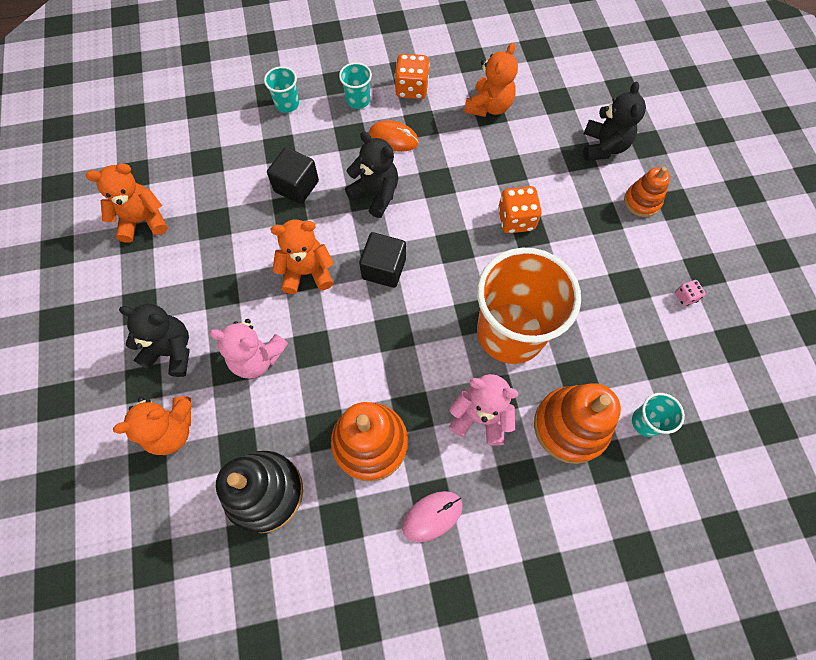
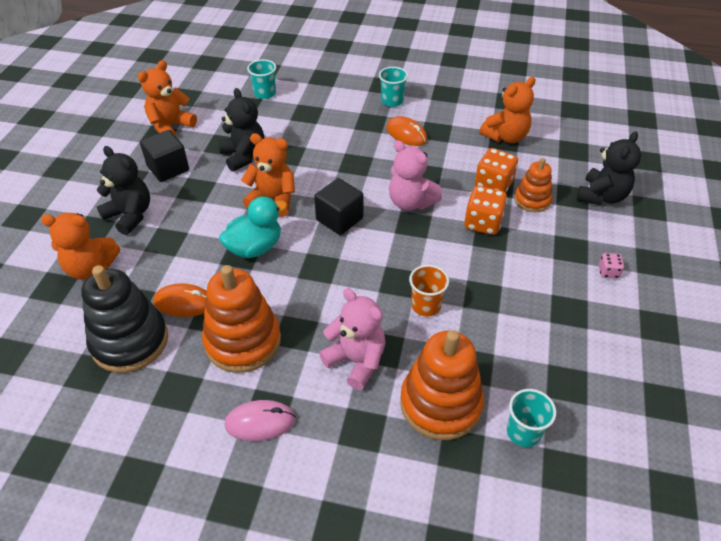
camera: 25 degrees right, 20 degrees down
(143, 221) = (170, 126): orange teddy bear -> orange teddy bear turned 60 degrees counterclockwise
(257, 358) = (192, 244): pink teddy bear -> pink teddy bear (410, 202)
(287, 104) = (332, 88): turquoise cup -> turquoise cup (265, 93)
(290, 427) = (184, 303): none -> orange mouse
(296, 186) = (303, 141): black cube -> black cube (168, 168)
(321, 336) = (255, 247): none -> turquoise duck
(375, 194) = (366, 166): black teddy bear -> black teddy bear (244, 156)
(411, 89) = (443, 106): orange dice -> orange dice (493, 185)
(510, 332) = (426, 305): orange cup -> orange cup, size x0.42
(642, 201) = (619, 249): orange stacking toy -> orange stacking toy (532, 200)
(685, 297) = (625, 341): pink dice -> pink dice (608, 272)

